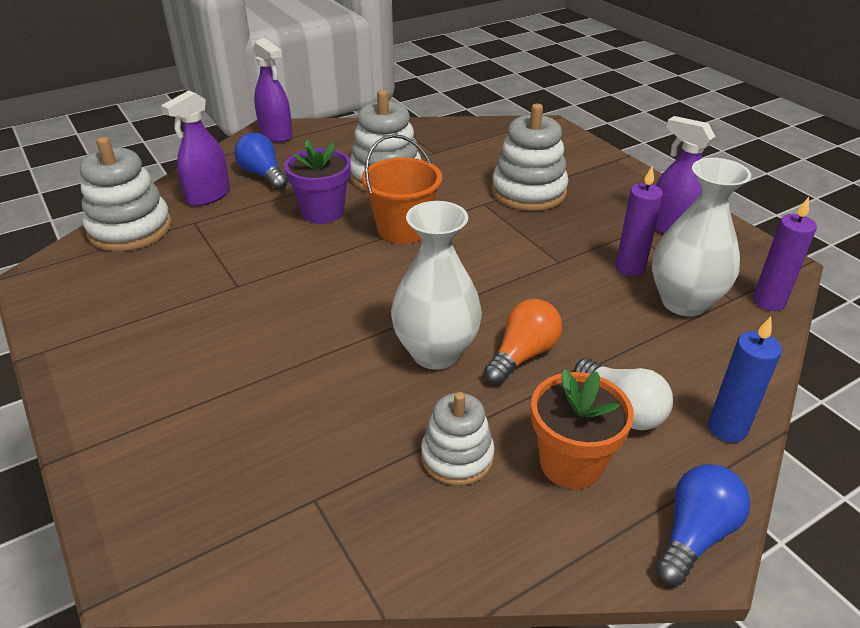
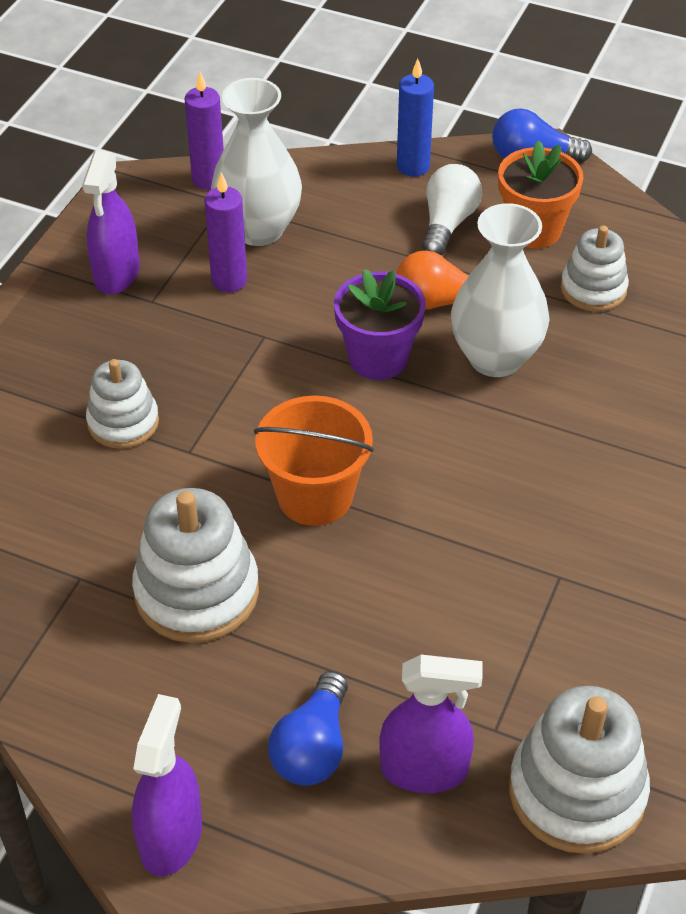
camera: 125 degrees left, 10 degrees up
(322, 212) = (348, 601): purple flower pot -> purple flower pot (378, 358)
(528, 192) = (123, 422): white stacking toy -> white stacking toy, size x0.63

